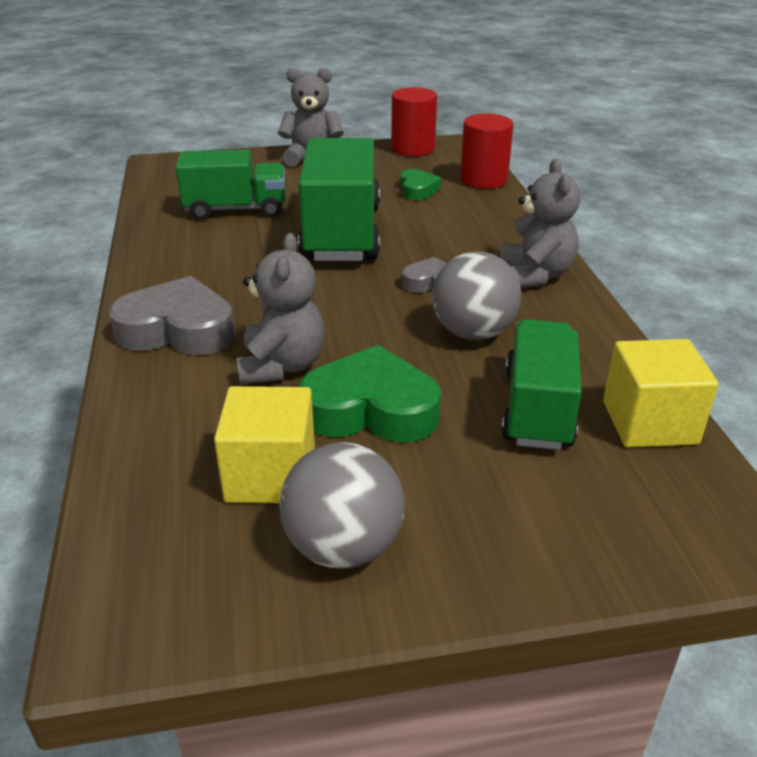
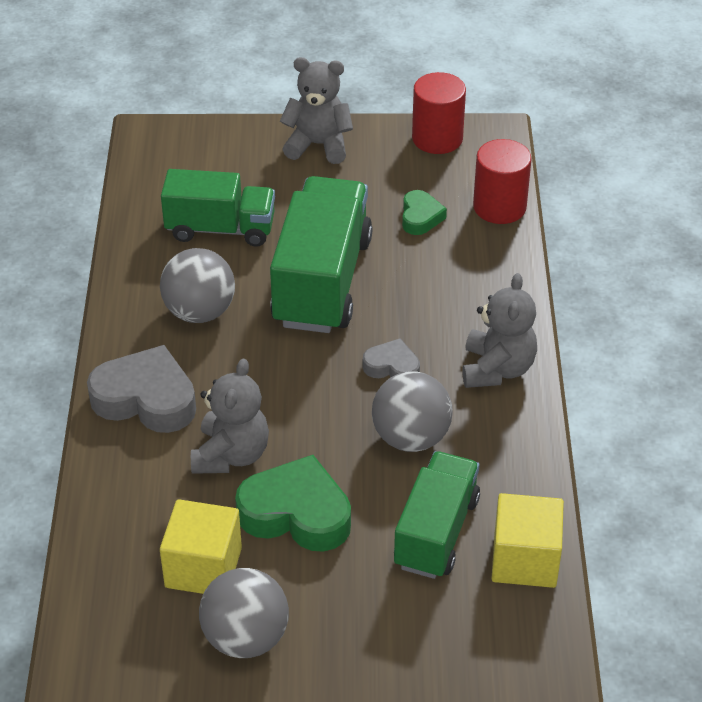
camera: 10 degrees right, 10 degrees up
(225, 262) = (199, 312): none -> grey ball

